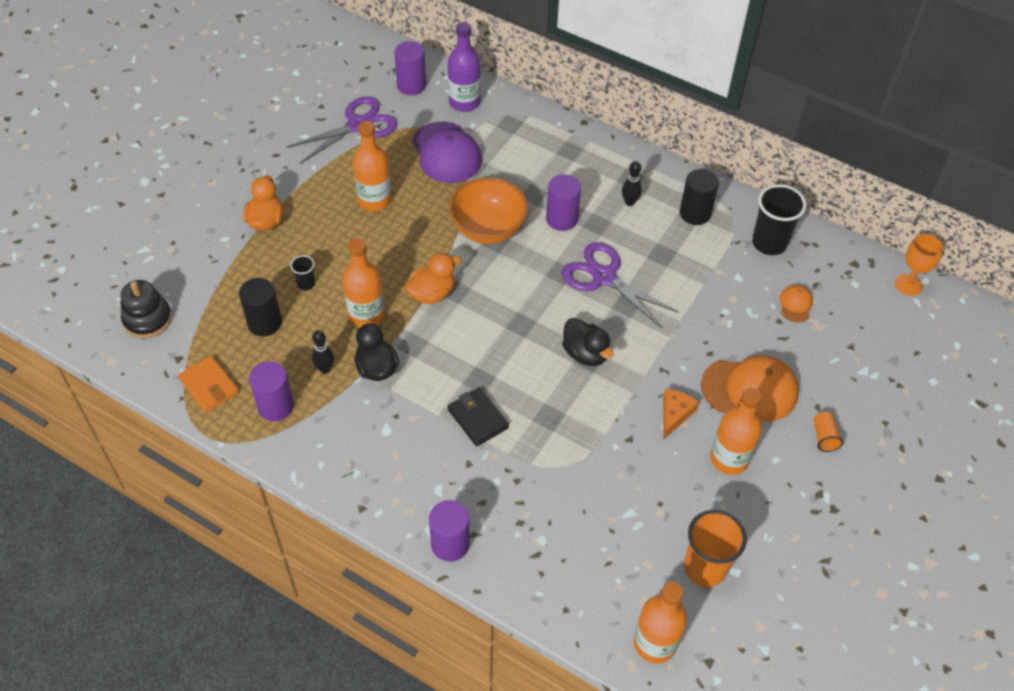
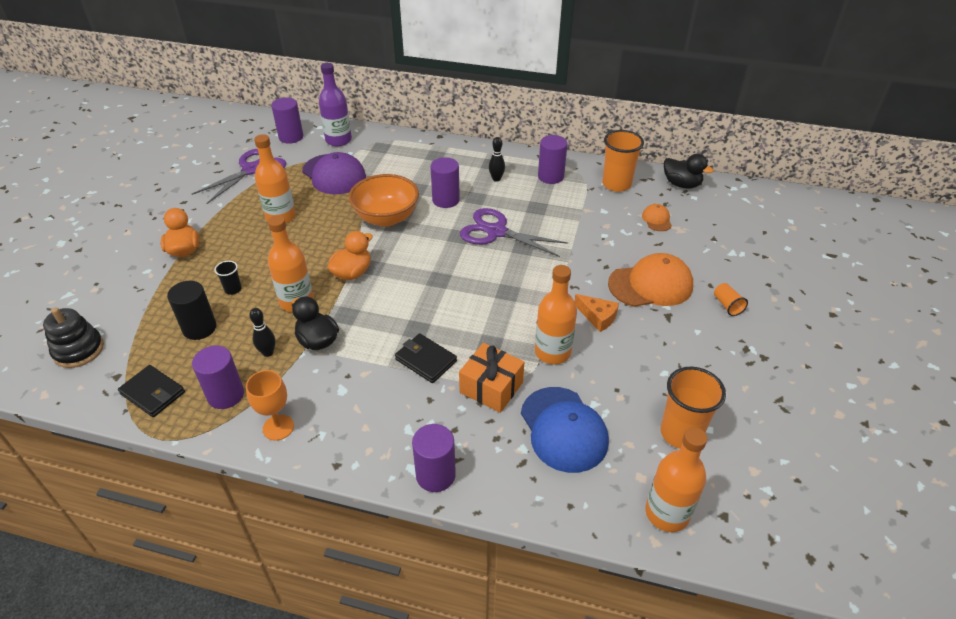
camera: 15 degrees left, 10 degrees down
(209, 386) = (153, 393): orange wallet -> black wallet
(533, 467) = (491, 387): none -> orange gift
(585, 353) = (503, 289): black duck -> black duck (681, 184)
(589, 531) = (563, 429): none -> blue cap
(674, 414) = (598, 317): orange cheese -> orange cheese turned 120 degrees clockwise
(695, 213) = (550, 176): black cylinder -> purple cylinder
(729, 459) = (659, 340): orange bottle -> orange bottle (552, 352)
(769, 243) = (616, 184): black cup -> orange cup
(908, 285) = (733, 190): orange goblet -> orange goblet (278, 427)

